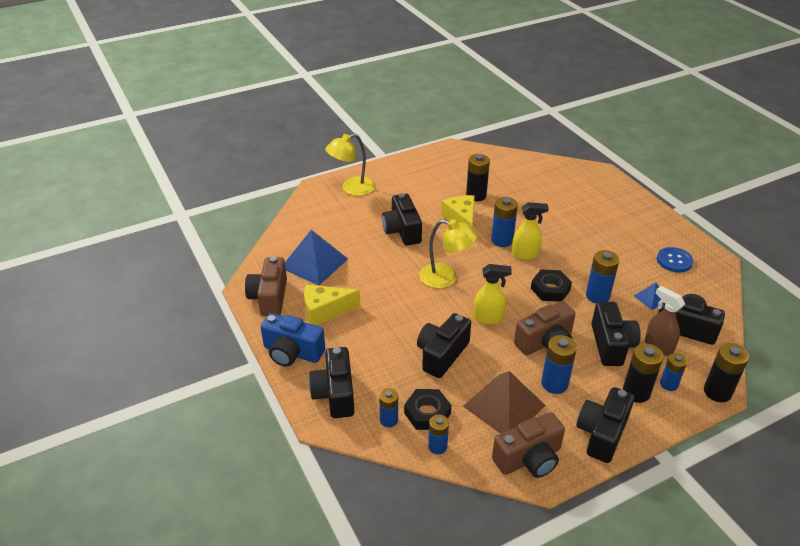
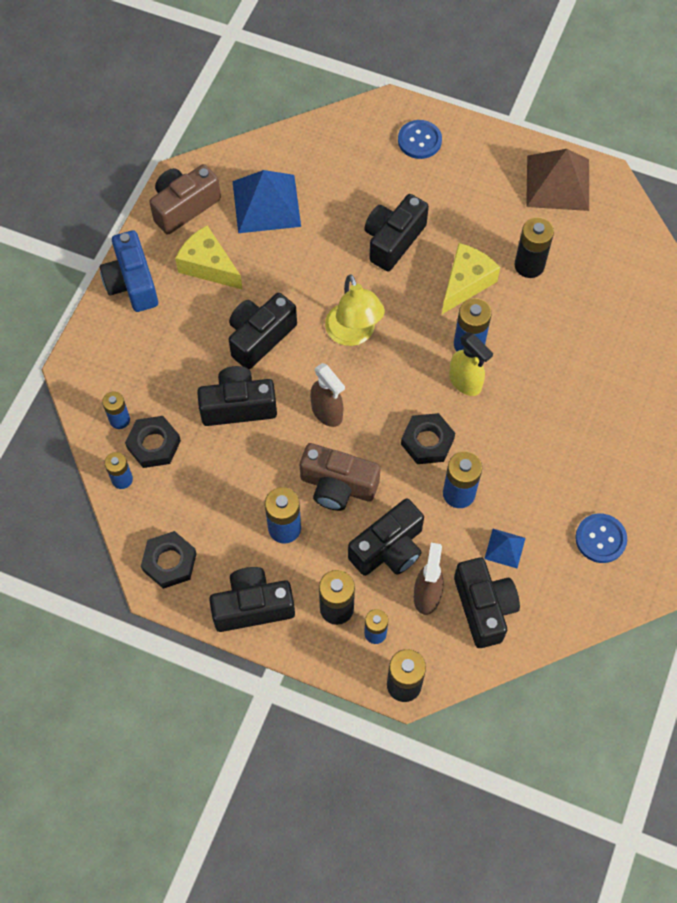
camera: 50 degrees right, 25 degrees up
(335, 394) = (113, 355): black camera -> black camera (260, 337)
(352, 189) = (419, 140): yellow lamp -> blue button
(488, 318) = (327, 412): yellow spray bottle -> brown spray bottle
(504, 405) = (217, 502): brown pyramid -> brown pyramid (558, 183)
(529, 459) = (169, 562): brown camera -> black nut

